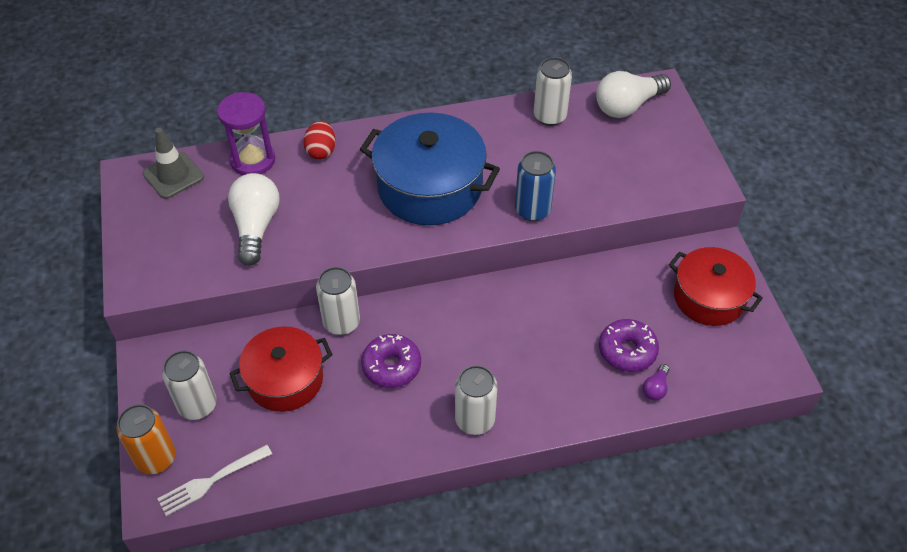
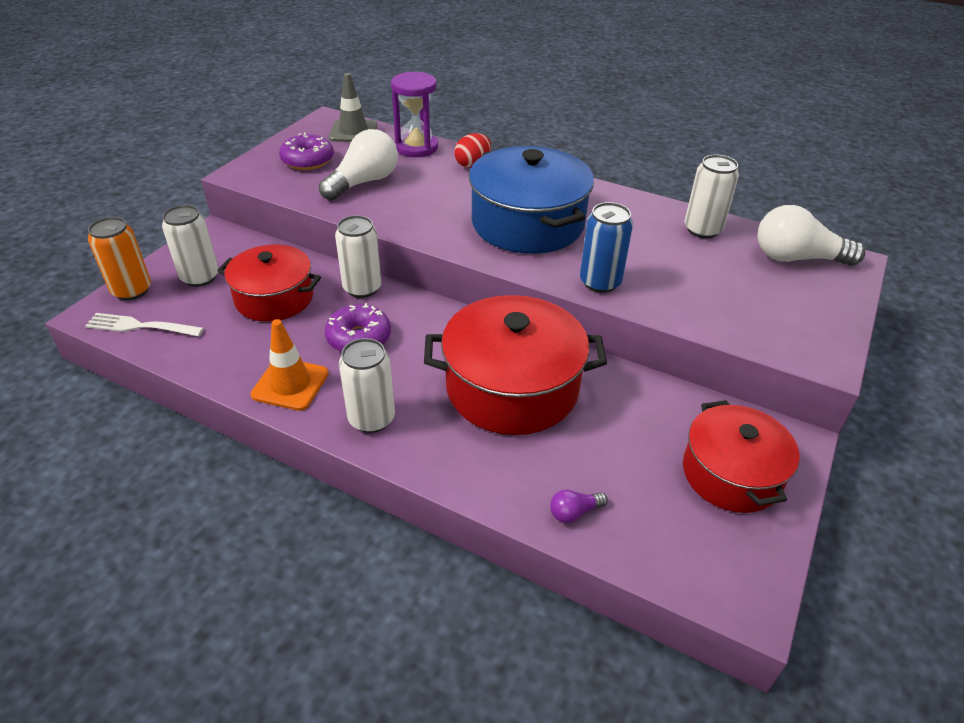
camera: 40 degrees right, 10 degrees down
(390, 437) = (290, 384): none -> orange traffic cone
(535, 329) = (512, 387): none -> red pot
(627, 351) = (582, 461): purple donut -> purple donut (308, 160)

